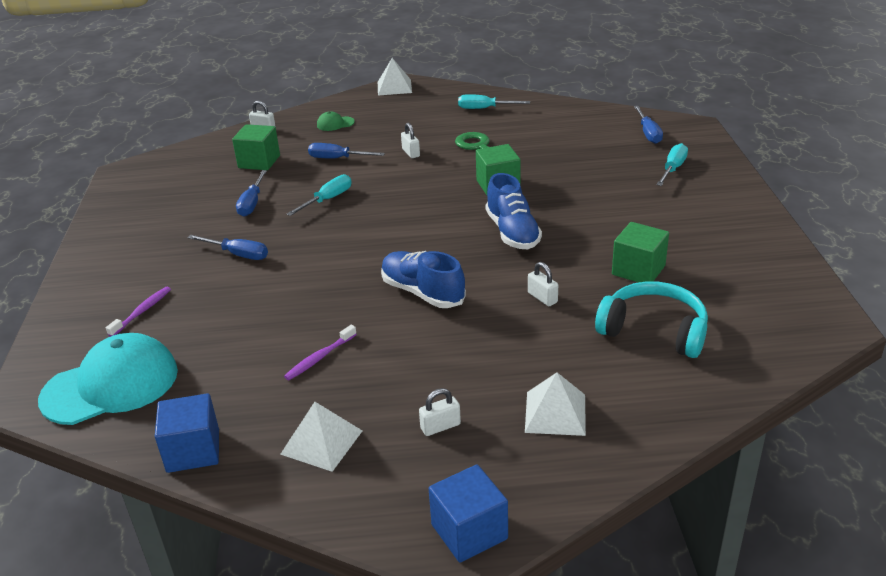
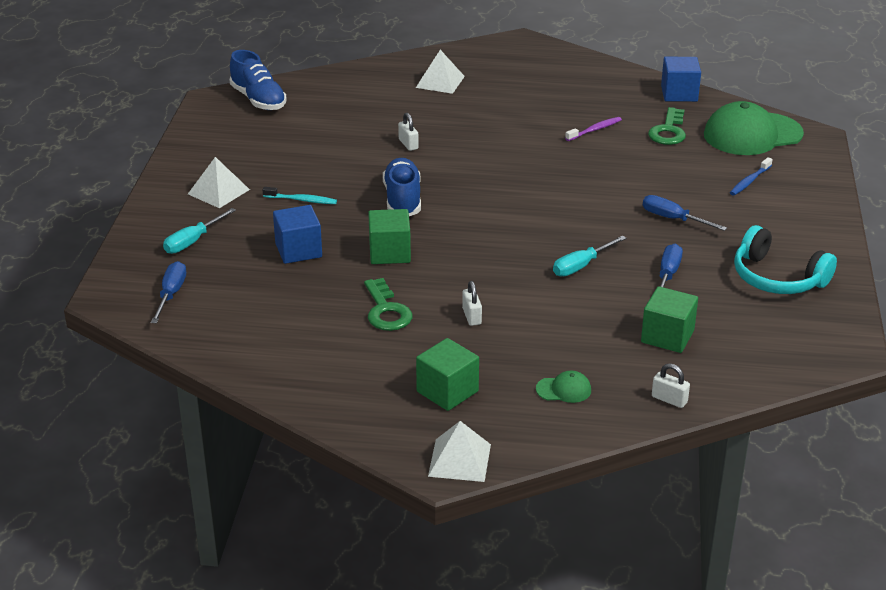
camera: 170 degrees left, 0 degrees up
(111, 385) = (752, 134): turquoise cap -> green cap
(142, 312) = (750, 181): purple toothbrush -> blue toothbrush
(222, 372) = (668, 131): none -> green key
(321, 442) = (595, 87): white pyramid -> white pyramid (218, 191)
(337, 158) = (565, 323): blue screwdriver -> none
(422, 292) = (504, 161): blue shoe -> blue shoe (258, 100)
(440, 426) = (516, 85): white padlock -> none
(469, 531) = (514, 45): blue cube -> blue cube (298, 250)
(484, 108) = (343, 379): turquoise screwdriver -> none
(610, 217) = (301, 200): none -> turquoise toothbrush
(638, 270) = (316, 152): green cube -> green cube (447, 391)
(654, 330) = (340, 113): turquoise headphones -> turquoise headphones (777, 278)

